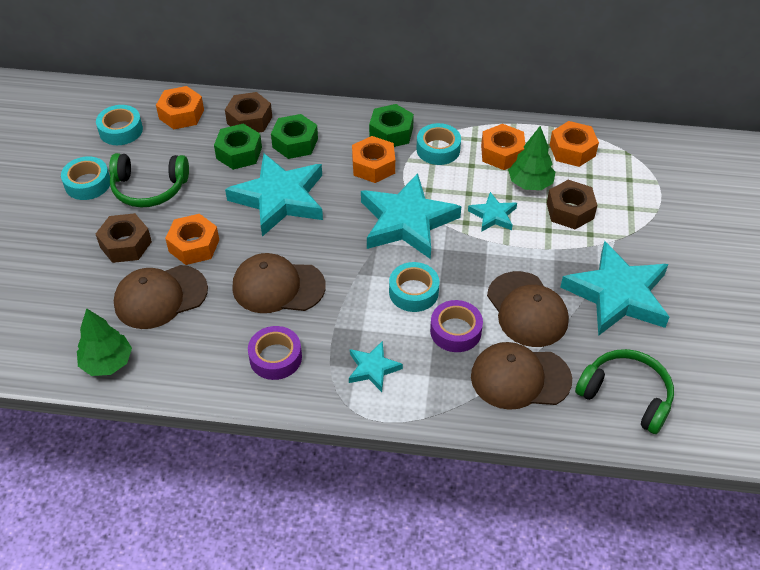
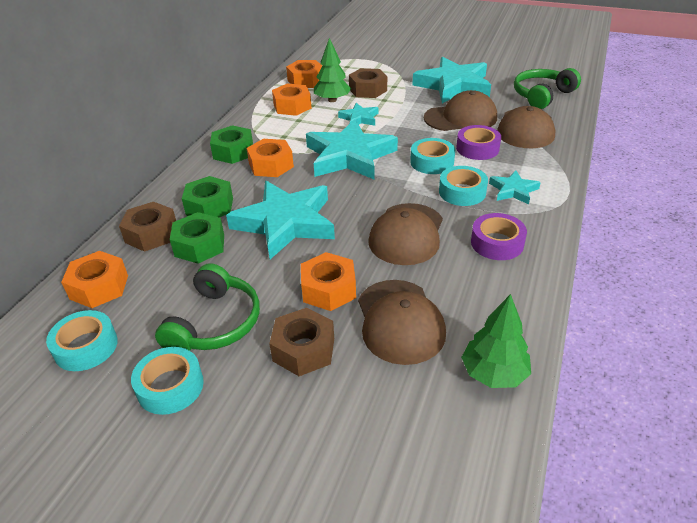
camera: 75 degrees left, 10 degrees down
(438, 149) = (270, 132): turquoise tape -> turquoise tape (462, 192)

